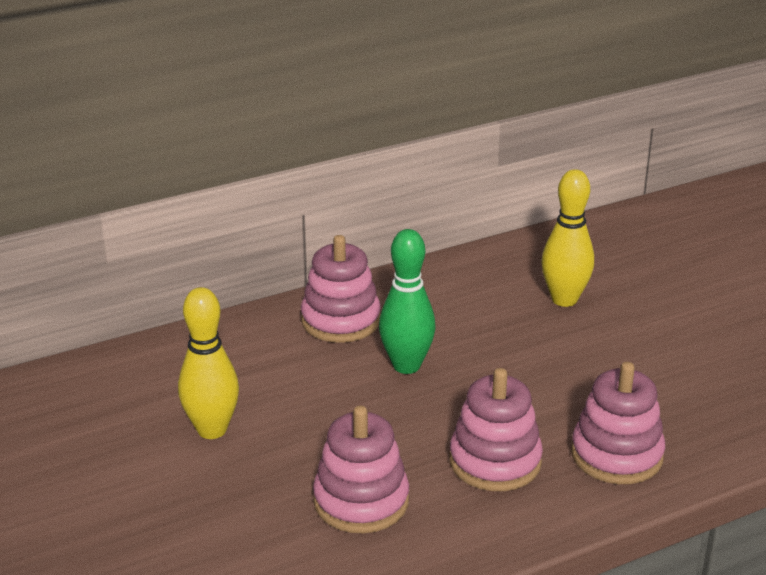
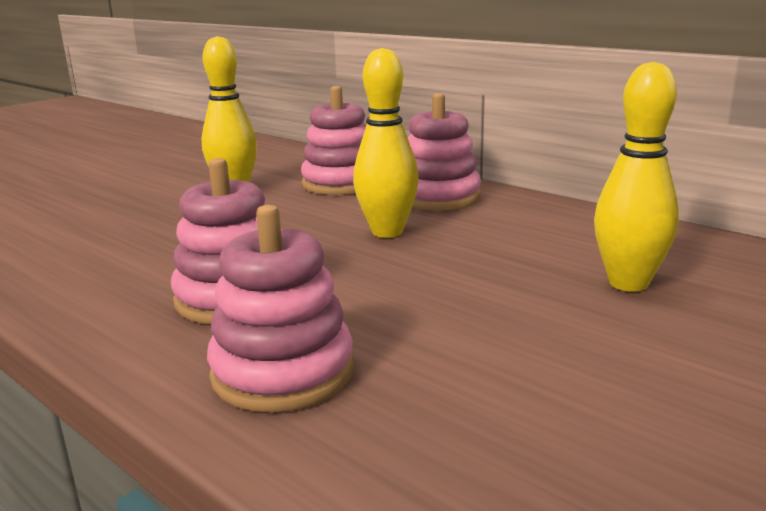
camera: 70 degrees right, 10 degrees down
(361, 501) = (145, 251): pink stacking toy -> pink stacking toy (341, 183)
(406, 365) = (387, 232): green bowling pin -> yellow bowling pin

